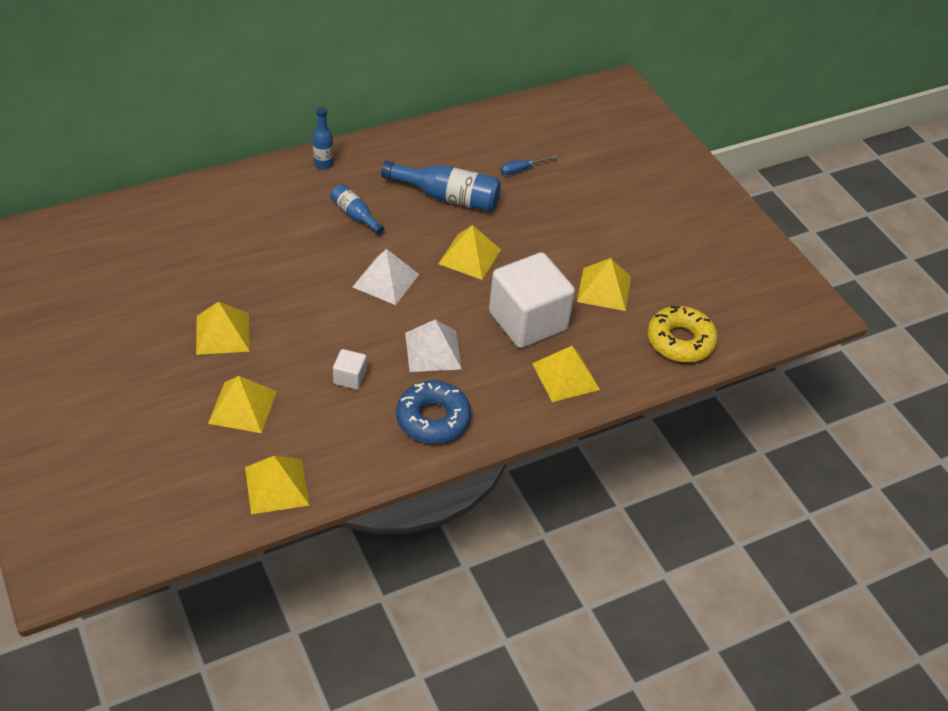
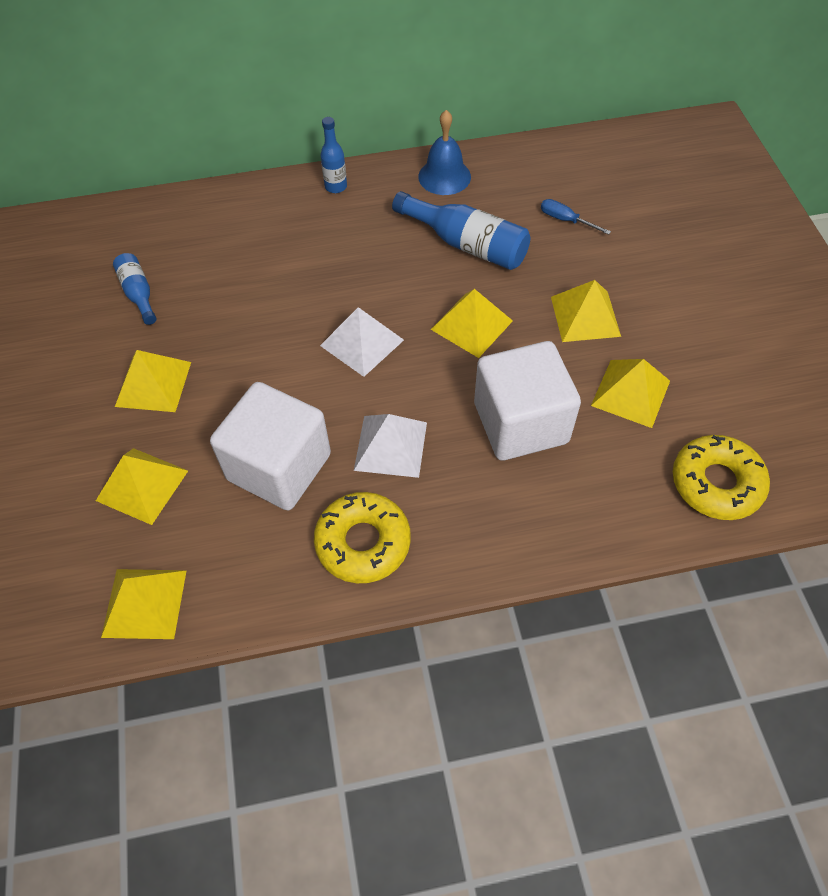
camera: 20 degrees right, 10 degrees up
(350, 378) = (279, 467): white cube -> white cube, size x2.37
(355, 215) = (352, 254): blue bottle -> blue bottle (139, 294)
(413, 146) = (444, 176): none -> blue bell
(433, 419) = (363, 542): blue donut -> yellow donut
(521, 170) = (566, 220): blue screwdriver -> blue screwdriver turned 45 degrees clockwise
(565, 376) = (549, 510): yellow pyramid -> yellow pyramid (585, 316)

